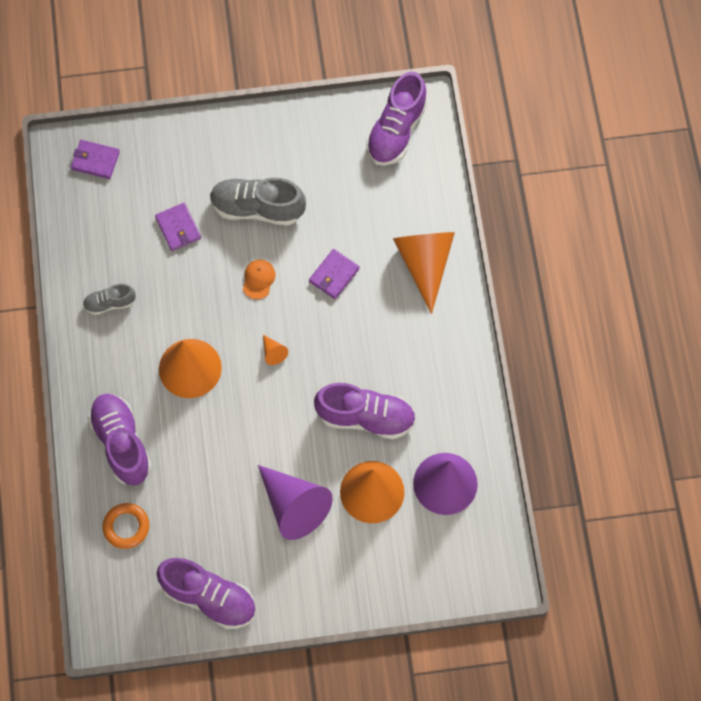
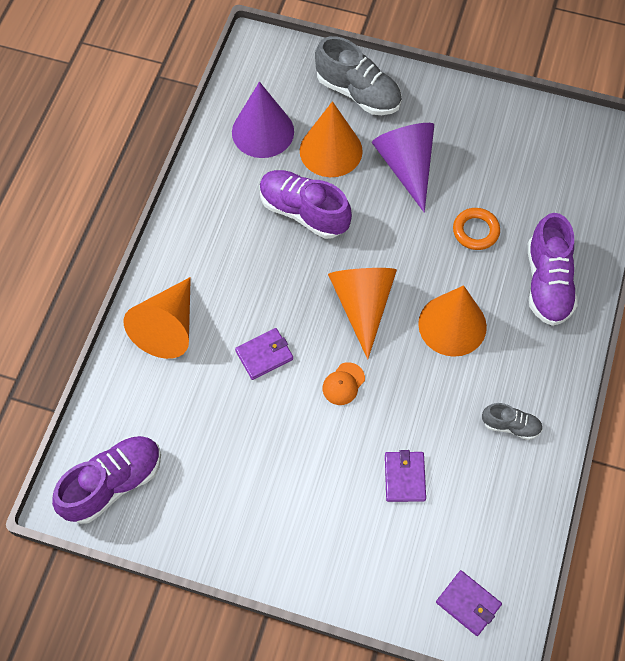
camera: 155 degrees left, 5 degrees down
(126, 527) = (568, 210): orange ring -> orange ring (475, 231)
(209, 597) = (514, 127): purple shoe -> none
(257, 208) = (309, 462): grey shoe -> grey shoe (358, 93)
(273, 352) = (362, 305): orange cone -> orange cone, size x2.46

